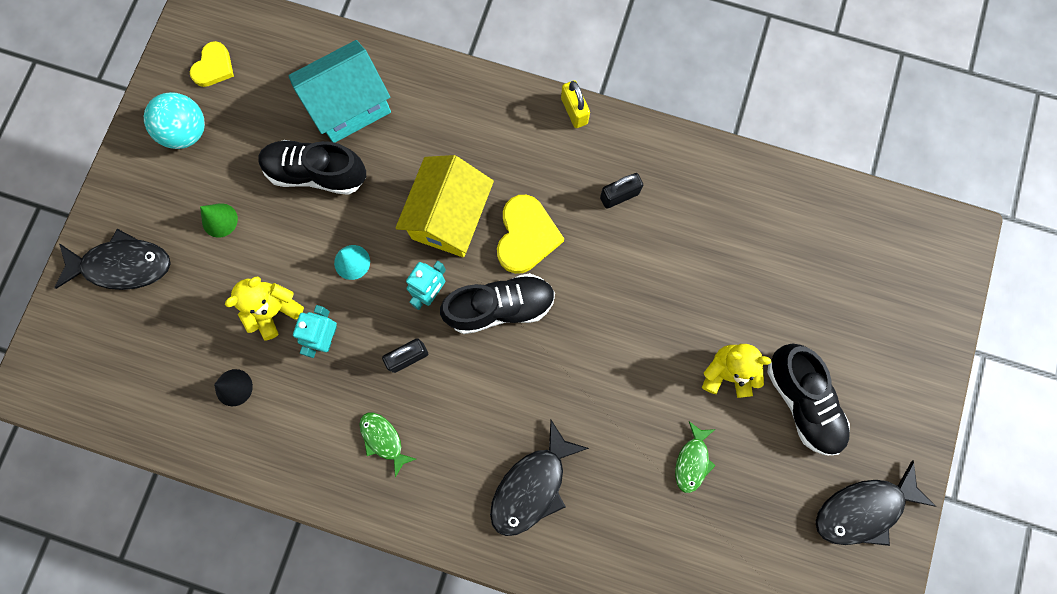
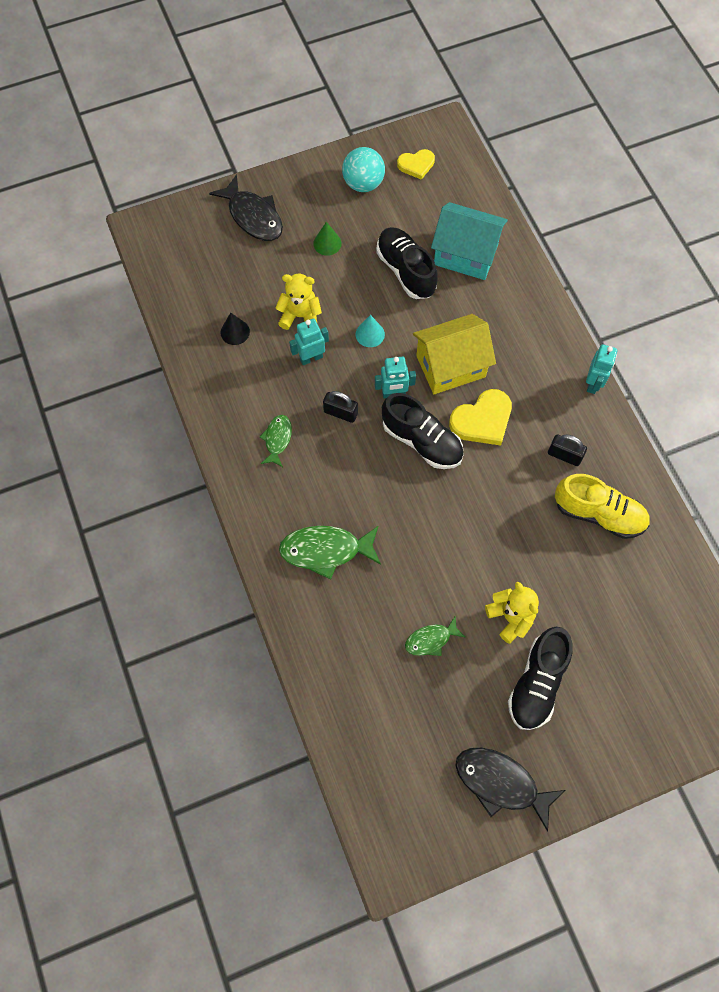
camera: 50 degrees right, 10 degrees down
(532, 485) = (326, 550): black fish -> green fish
(574, 111) = (593, 383): yellow padlock -> turquoise robot
(696, 215) = (598, 514): none -> yellow shoe

